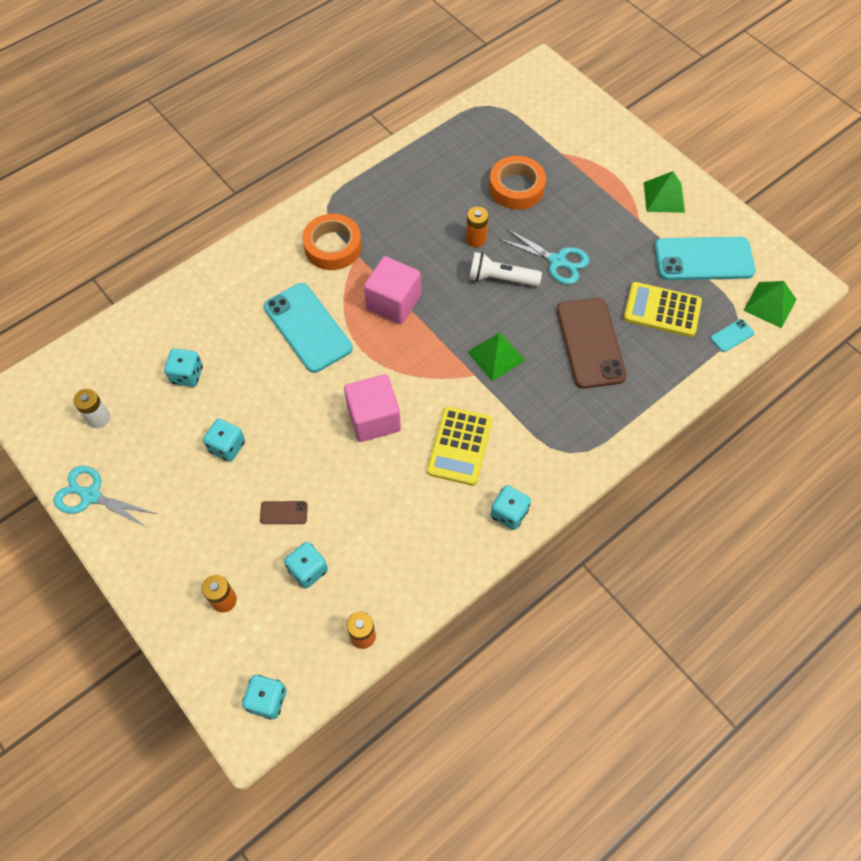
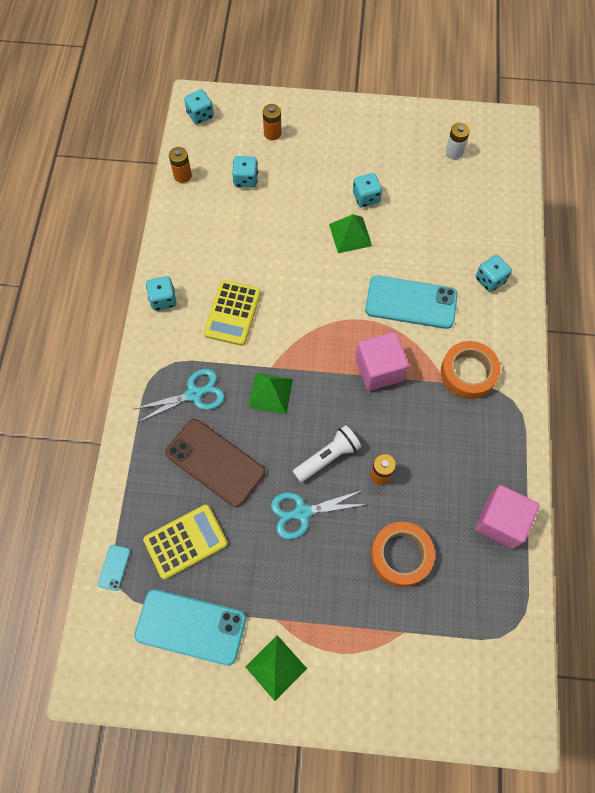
camera: 135 degrees right, 5 degrees up
(90, 495) = (402, 118): turquoise scissors -> turquoise scissors (194, 394)
(187, 375) = (441, 213): turquoise dice -> turquoise dice (490, 280)
(283, 513) = (292, 193): brown phone -> none
(374, 418) = (302, 284): pink cube -> pink cube (500, 522)
(460, 446) = (232, 313): yellow calculator -> yellow calculator turned 135 degrees counterclockwise
(703, 259) = (191, 627): turquoise phone -> turquoise phone turned 60 degrees clockwise
(769, 304) = (104, 629): green pyramid -> green pyramid (350, 234)

